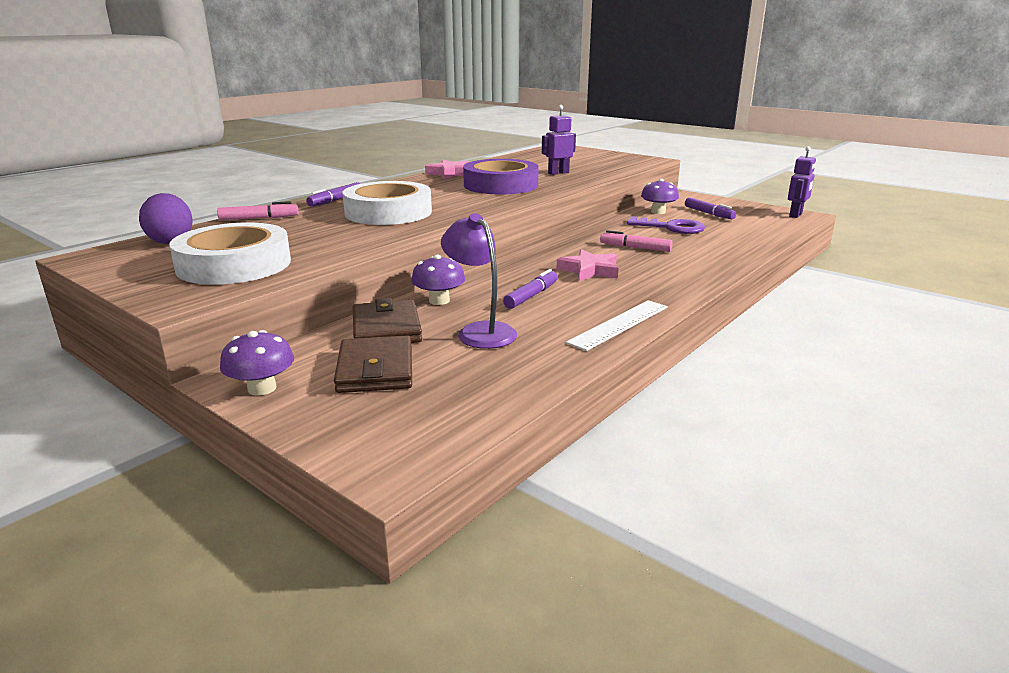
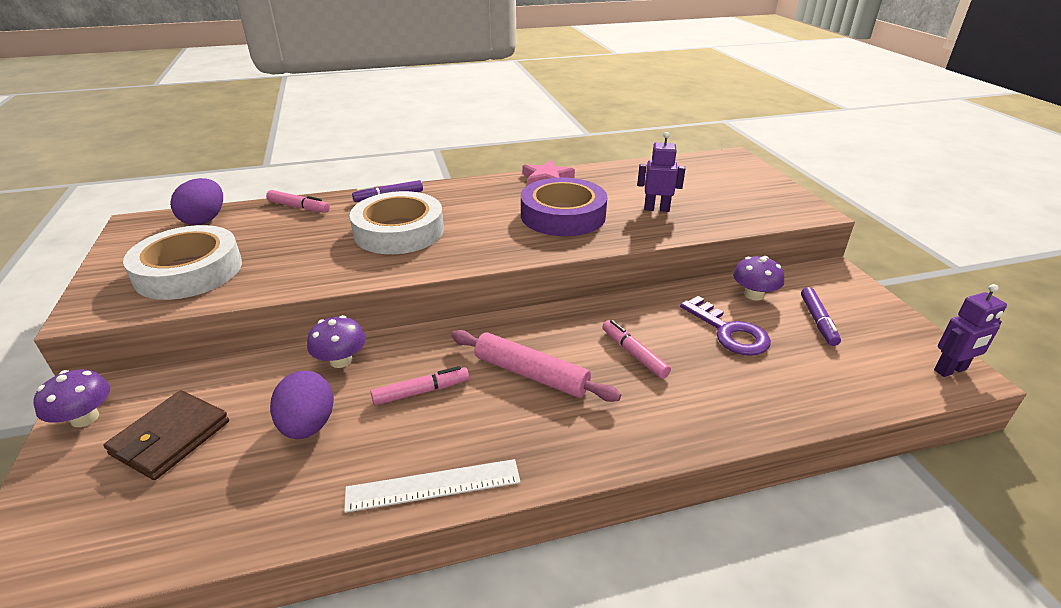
camera: 35 degrees right, 10 degrees up
(386, 329) = (252, 382): brown wallet -> none
(480, 331) = (308, 426): purple lamp -> purple egg
(531, 296) = (421, 391): purple marker -> pink marker
(589, 270) = (531, 374): pink star -> pink rolling pin

